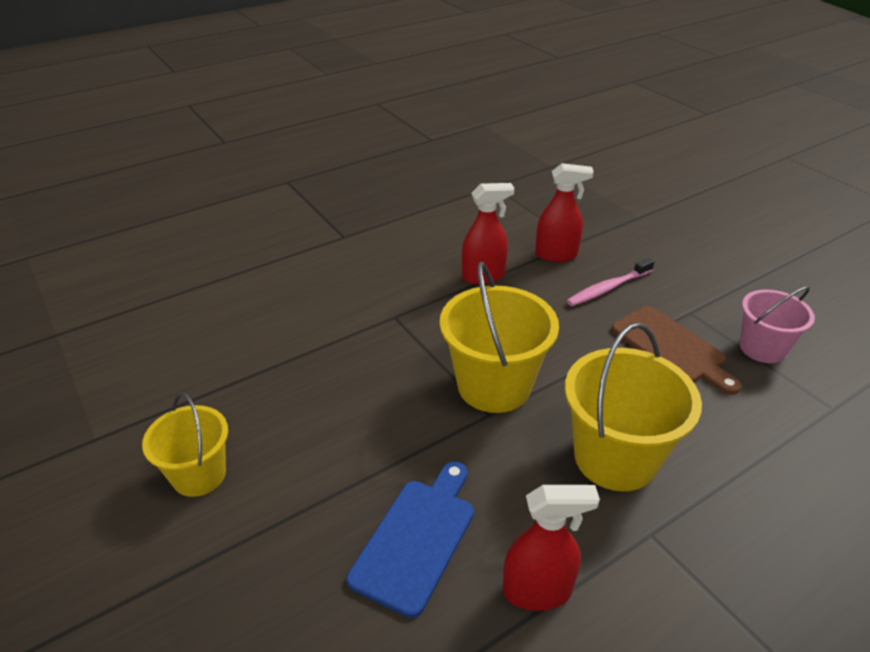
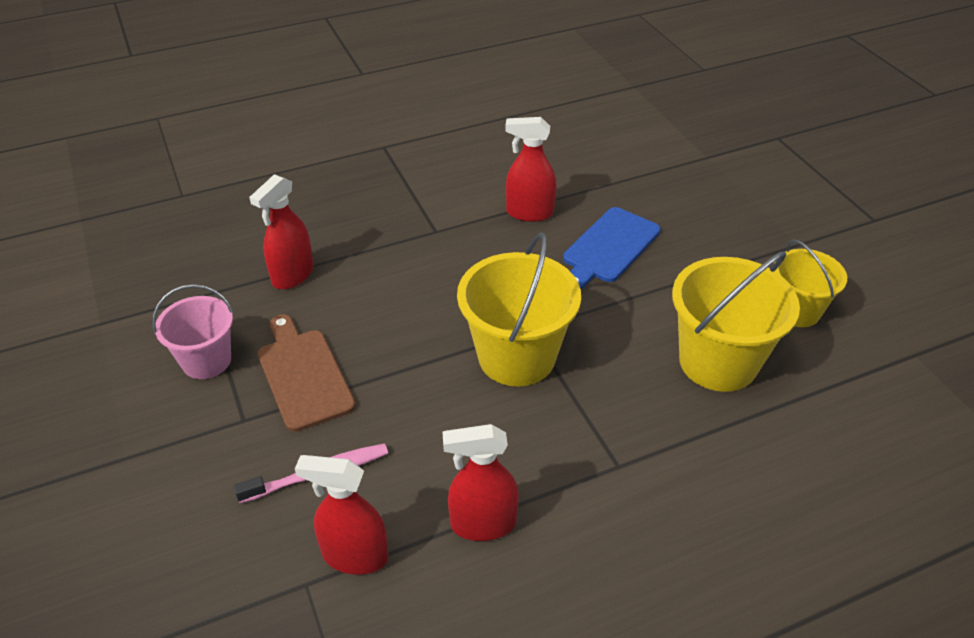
camera: 170 degrees left, 5 degrees up
(615, 457) = (431, 280): yellow bucket -> yellow bucket (718, 362)
(767, 442) = (292, 275): none -> red spray bottle

